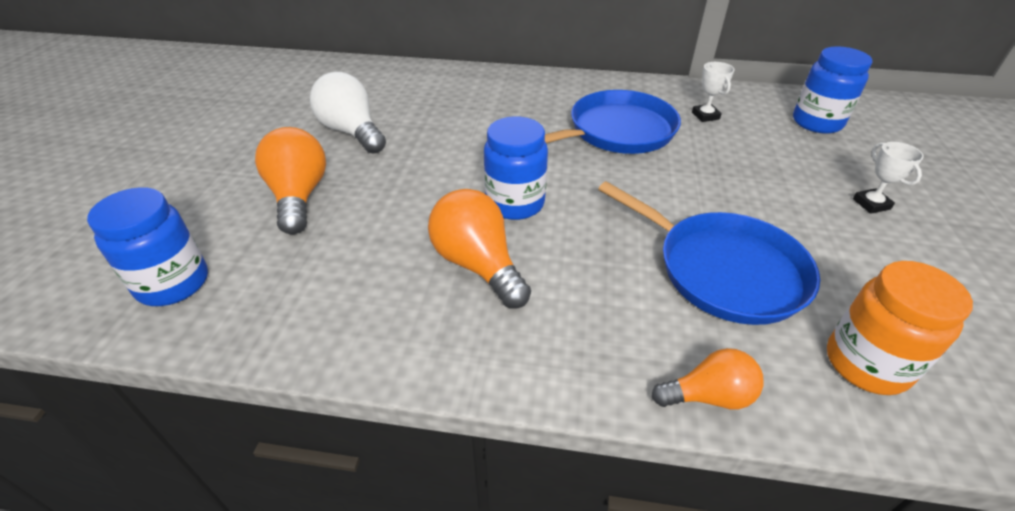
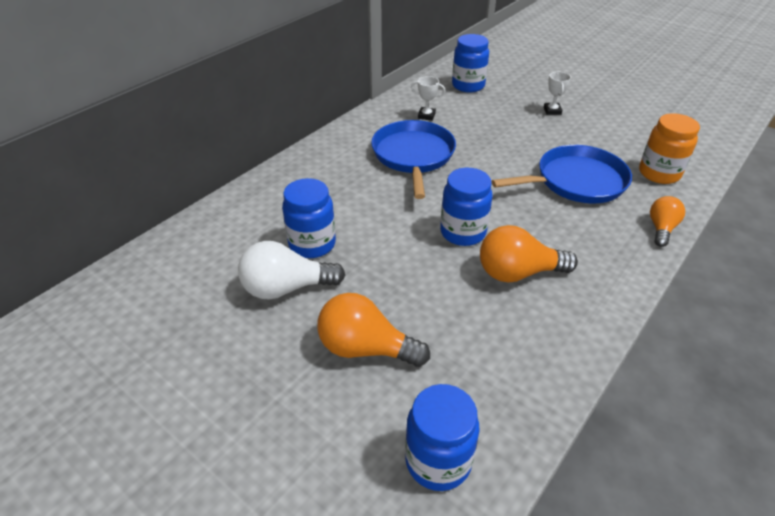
camera: 60 degrees left, 0 degrees up
(418, 124) = (312, 244): none -> blue jar
(871, 204) = (552, 111): white trophy -> white trophy turned 75 degrees clockwise

